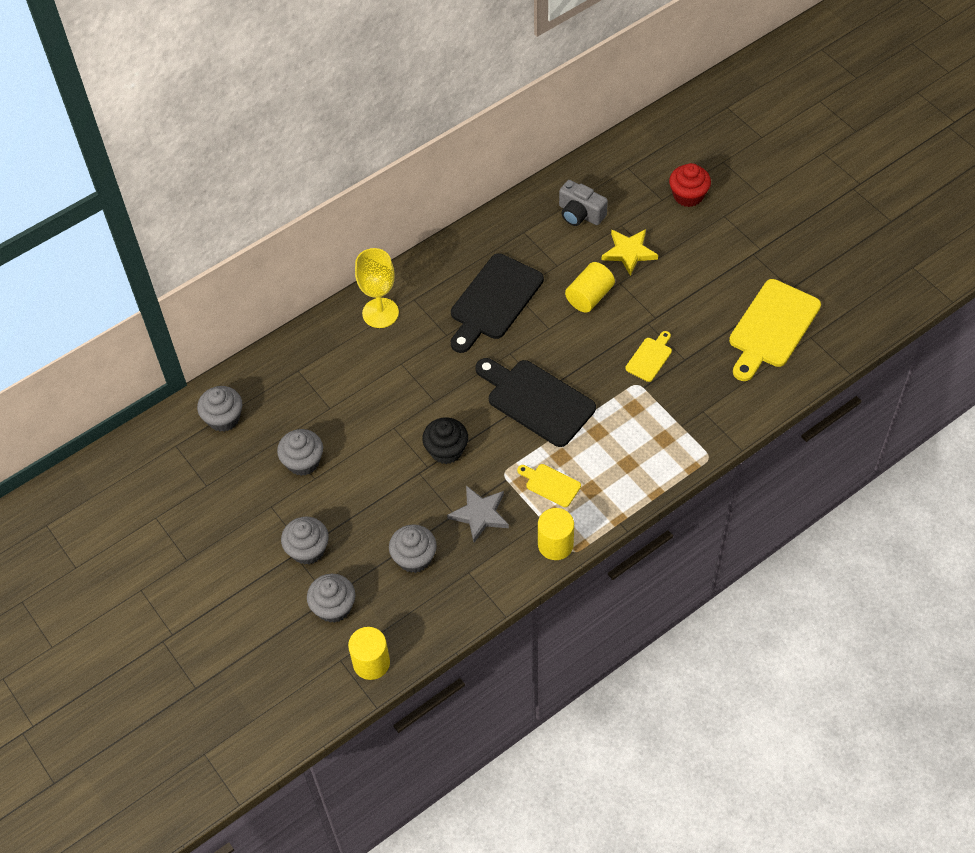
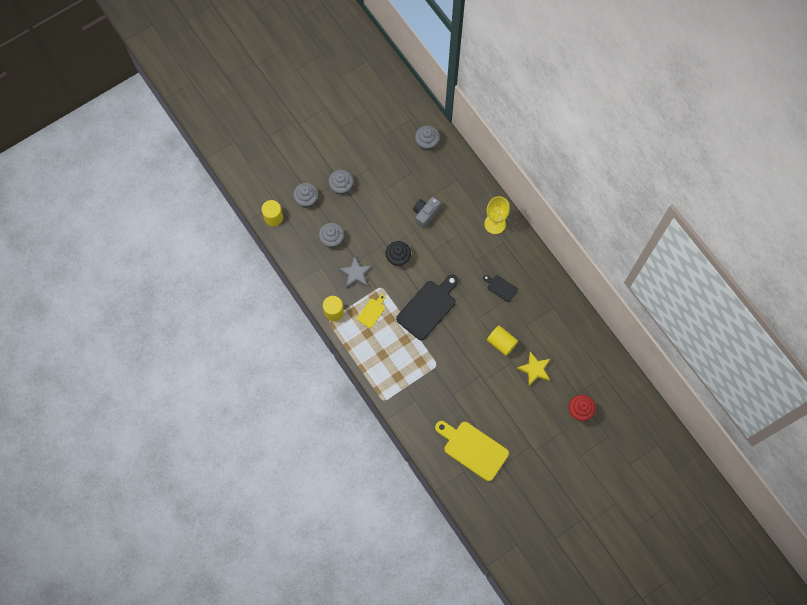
camera: 90 degrees right, 15 degrees up
(303, 462) = (396, 183): grey cupcake -> none
(494, 301) = (501, 287): black cutting board -> black cutting board, size x0.49
(580, 214) = (566, 342): grey camera -> grey camera (425, 214)
(650, 358) = (454, 374): yellow cutting board -> none

